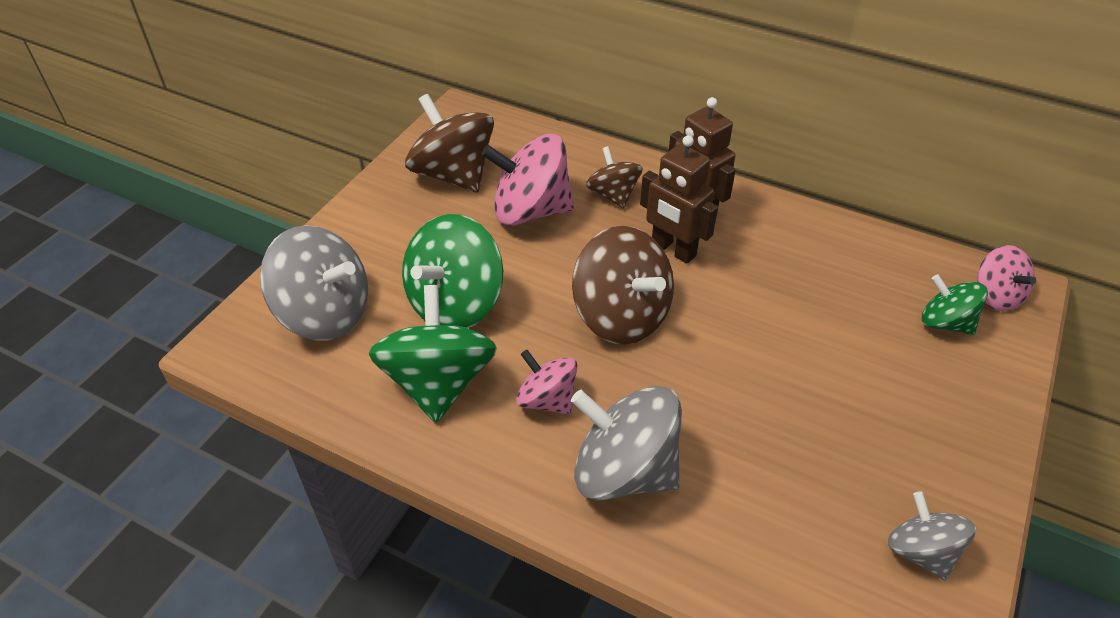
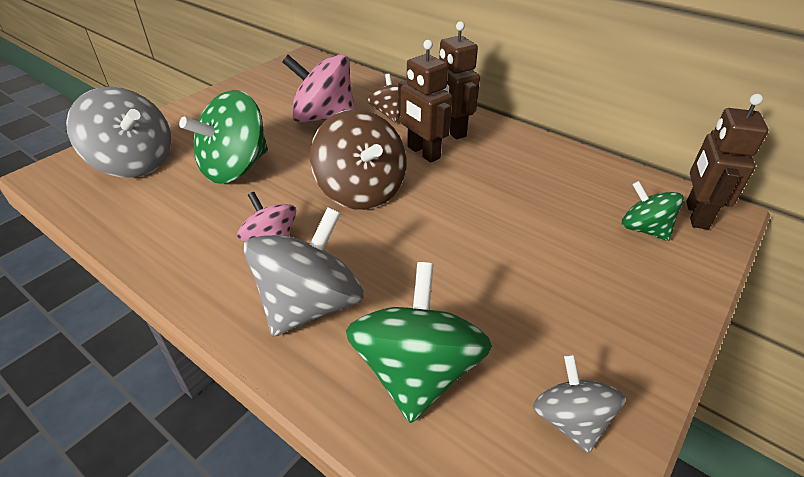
camera: 10 degrees right, 5 degrees down
(438, 383) = (191, 218): green spinning top -> green spinning top (416, 372)
(453, 175) = (278, 91): brown spinning top -> none
(624, 471) = (310, 304): grey spinning top -> grey spinning top turned 90 degrees clockwise
(995, 296) = (696, 215): pink spinning top -> brown robot

